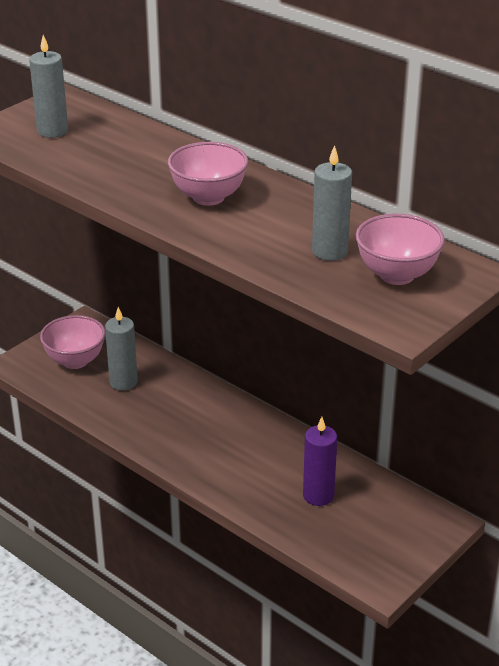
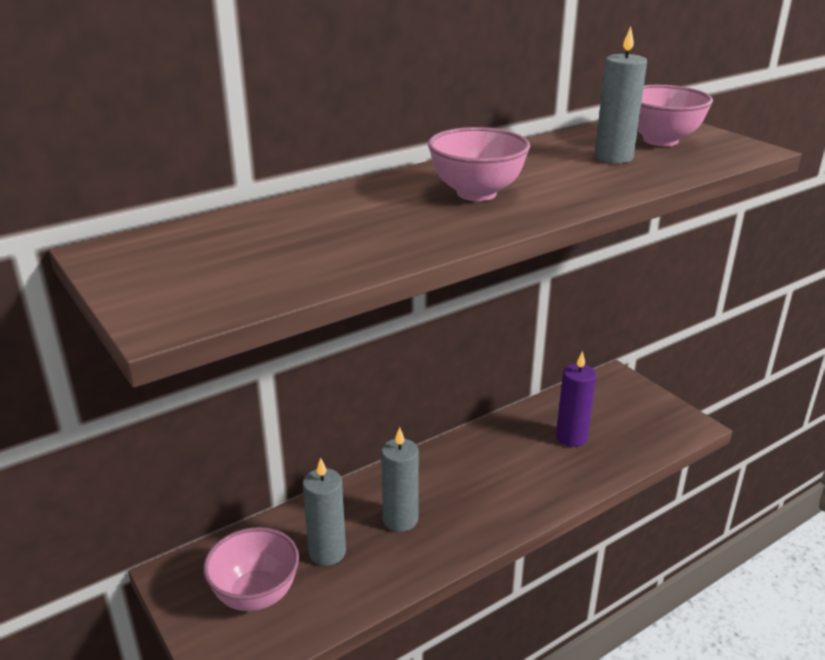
camera: 75 degrees left, 5 degrees down
(52, 131) = (213, 266): grey candle -> grey candle (400, 519)

